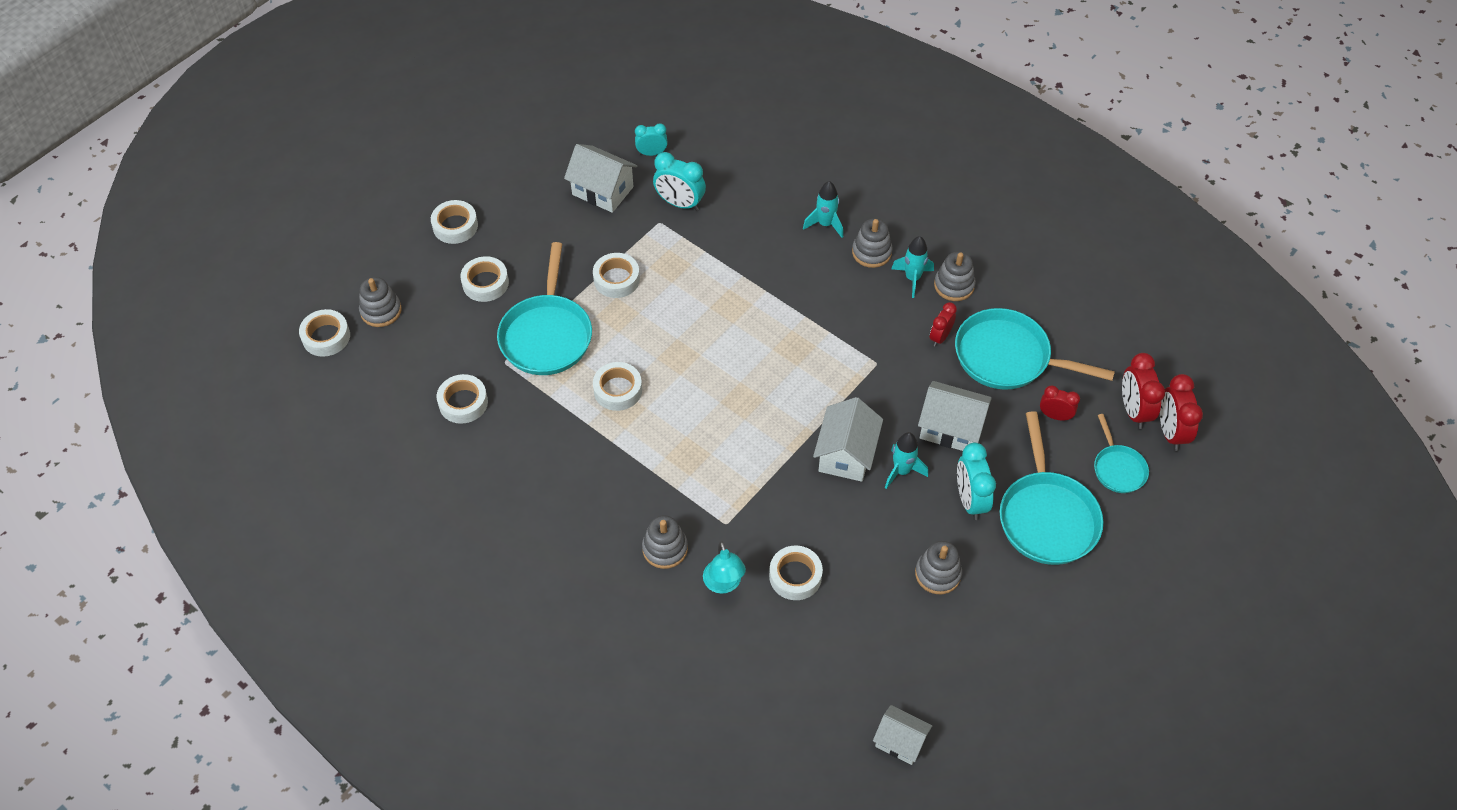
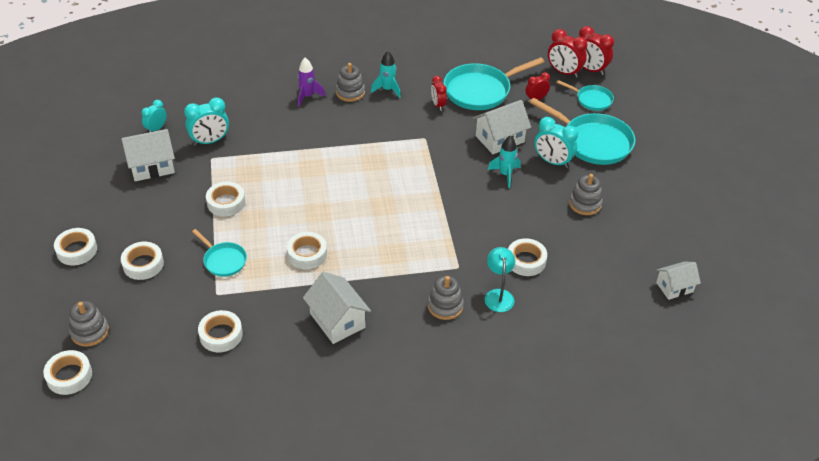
camera: 50 degrees left, 10 degrees down
(547, 335) = (223, 260): turquoise pan -> turquoise pan, size x0.54
(724, 584) = (498, 295): turquoise lamp -> turquoise lamp turned 120 degrees counterclockwise
(825, 224) = (307, 96): turquoise rocket -> purple rocket
(846, 454) = (469, 188): white house -> white house (337, 320)
(954, 285) = (411, 79): grey stacking toy -> none

